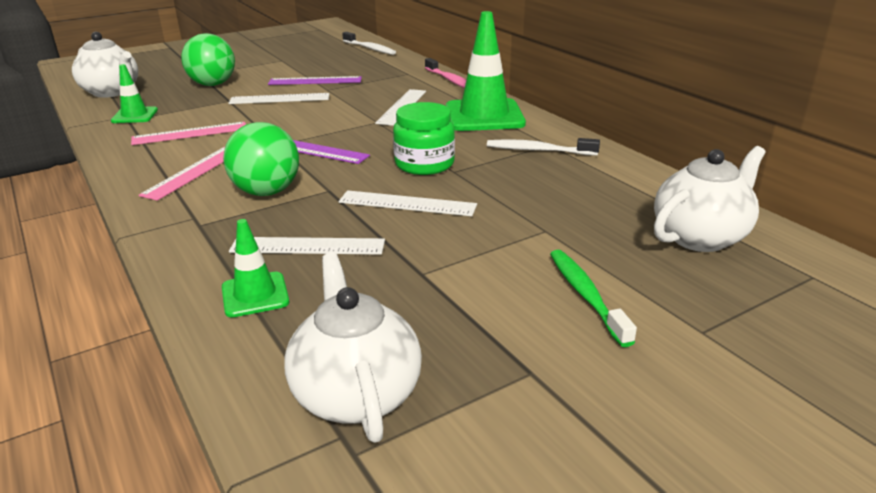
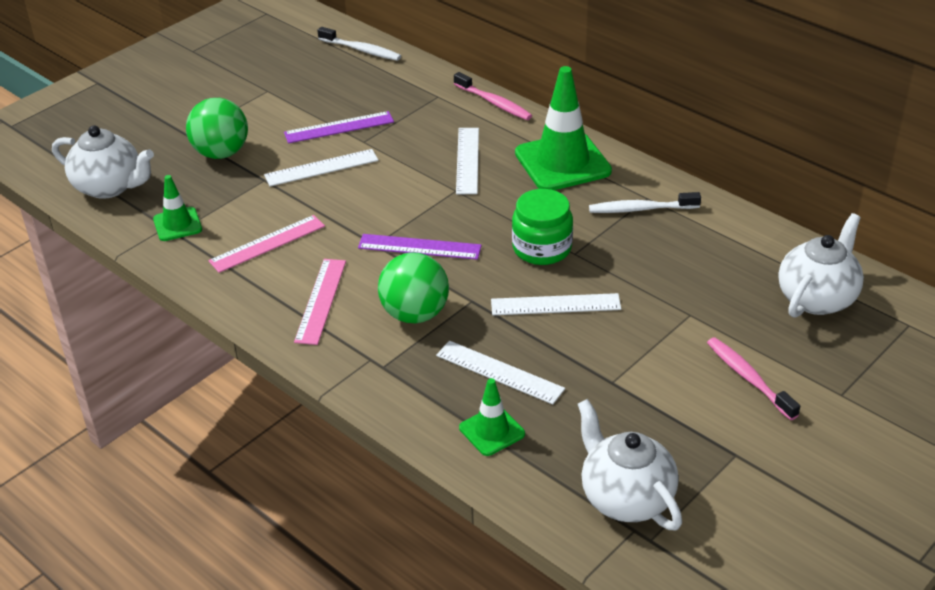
camera: 15 degrees left, 10 degrees up
(307, 246) = (499, 372): white ruler -> white ruler turned 45 degrees clockwise
(586, 295) = (748, 378): green toothbrush -> pink toothbrush

